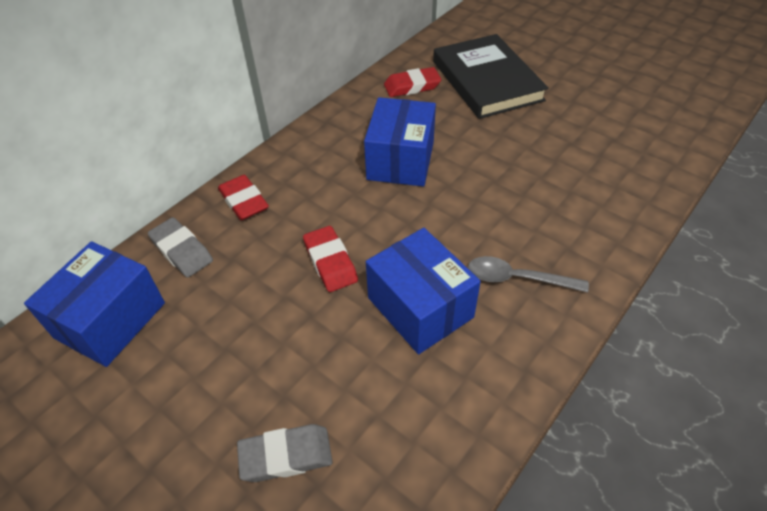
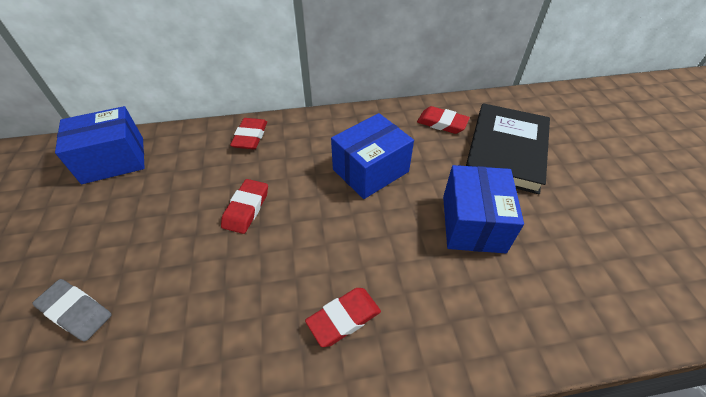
camera: 40 degrees right, 0 degrees up
(181, 251) = (187, 145): grey eraser -> none
(420, 307) = (256, 283): blue box -> blue box (473, 223)
(517, 278) = (344, 318): grey spoon -> red eraser

